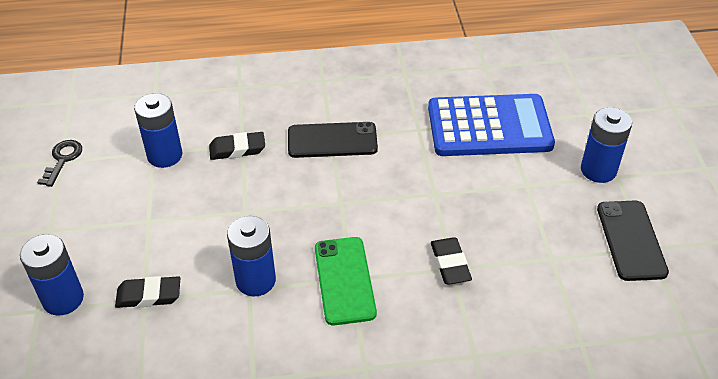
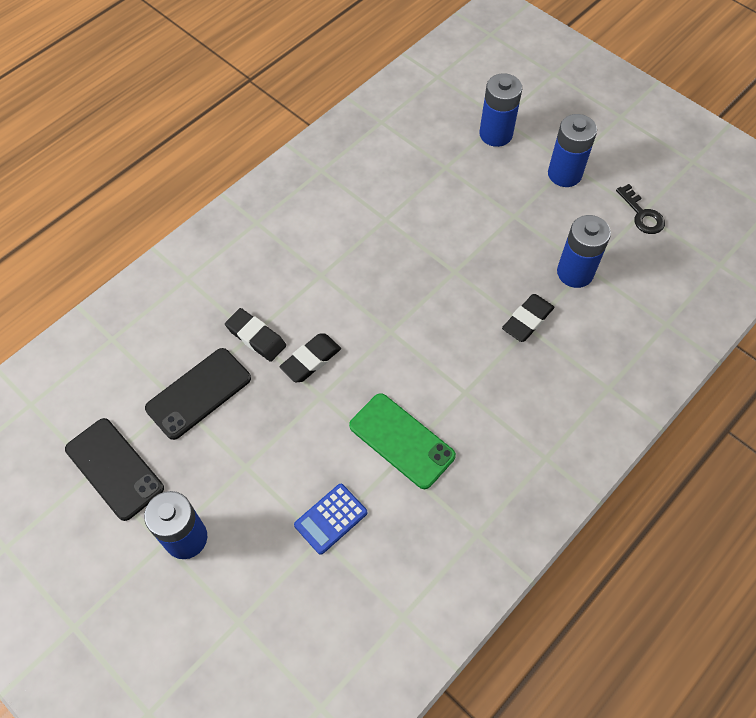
camera: 140 degrees right, 15 degrees up
(149, 295) = (446, 171): black eraser -> black eraser (311, 360)
(255, 280) = (387, 227): blue battery -> blue battery (564, 174)
(332, 140) = (460, 389): black phone -> black phone (198, 393)
(344, 280) = (325, 270): green phone -> green phone (401, 441)
(489, 126) = (331, 519): blue calculator -> blue calculator, size x0.44

